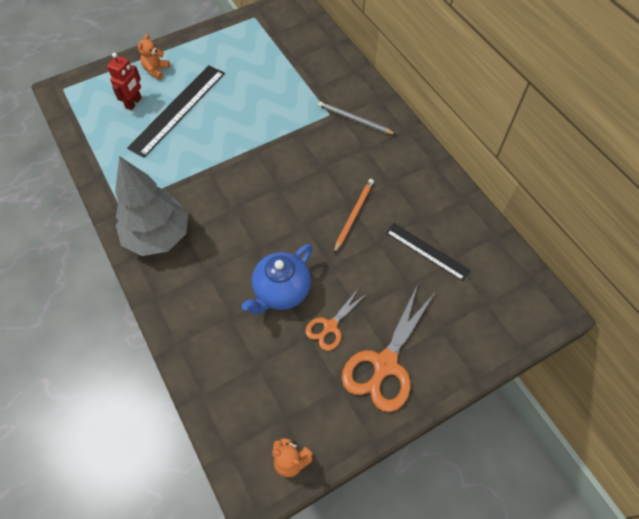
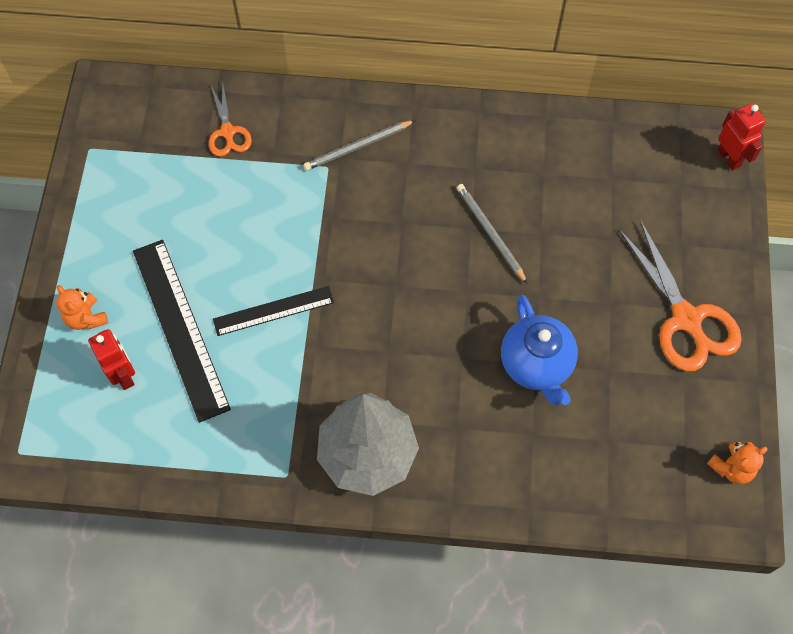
camera: 55 degrees left, 5 degrees up
(330, 326) = (611, 343): orange scissors -> orange scissors (228, 132)
(354, 215) = (490, 233): orange pencil -> grey pencil
(427, 251) = (586, 195): black ruler -> black ruler (273, 311)
(536, 322) = (729, 158): none -> red robot

